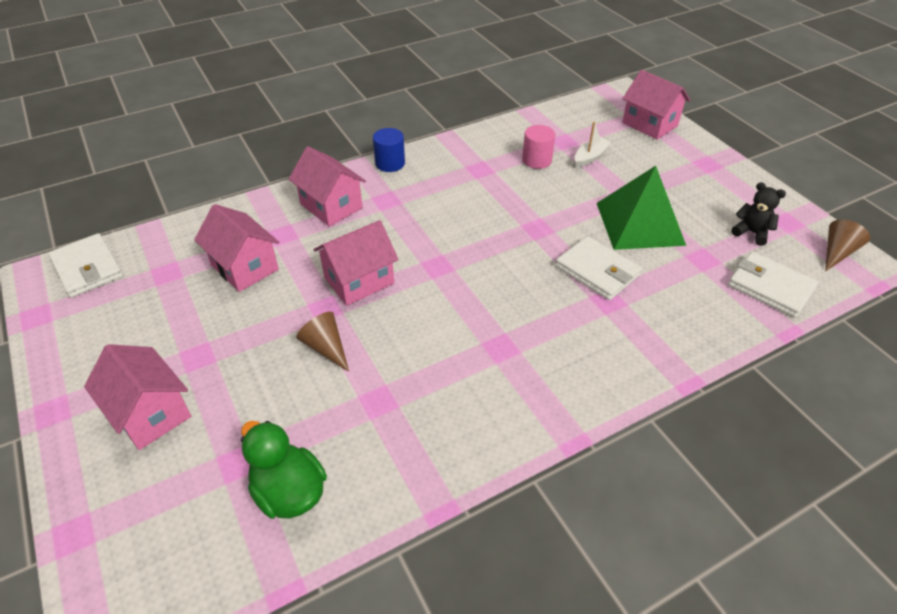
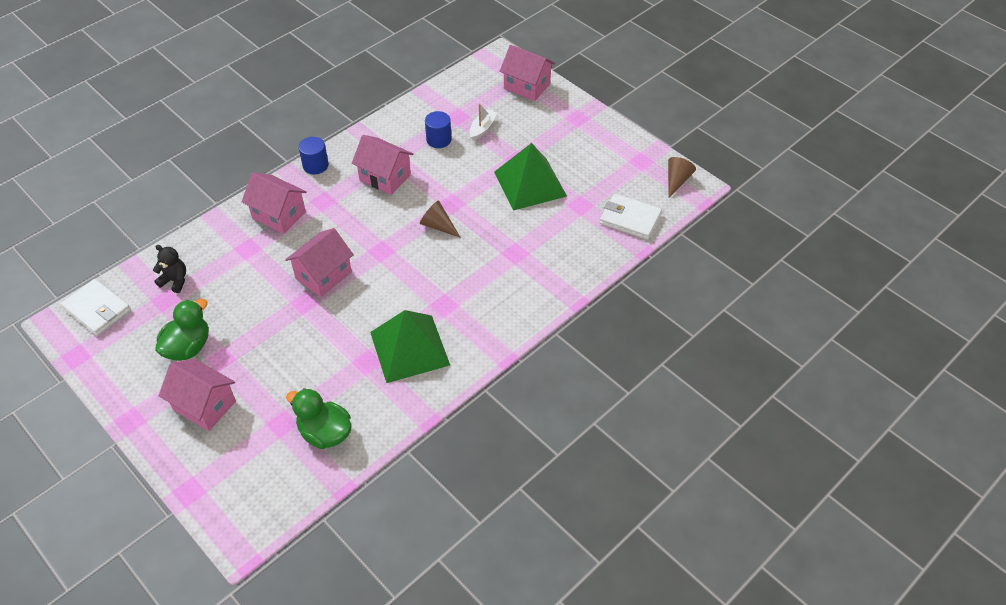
camera: 15 degrees left, 5 degrees up
(166, 333) = (188, 347): none -> green duck
(244, 267) = (227, 282): pink house -> pink house (385, 177)
(326, 347) = (315, 332): brown cone -> brown cone (438, 226)
(440, 395) = (409, 348): none -> green pyramid
(537, 160) = (439, 139): pink cylinder -> blue cylinder
(597, 271) = (503, 231): white wallet -> none
(751, 232) = (614, 175): black teddy bear -> black teddy bear (175, 281)

